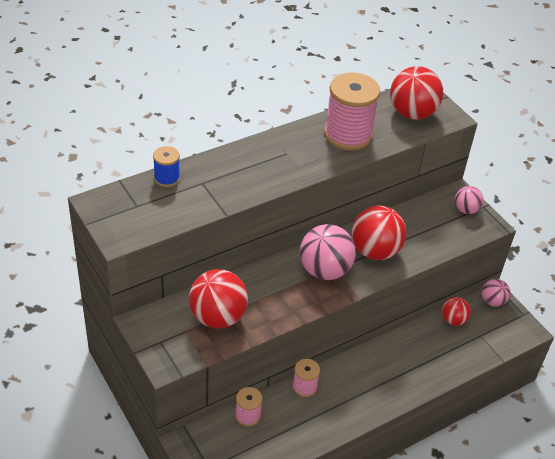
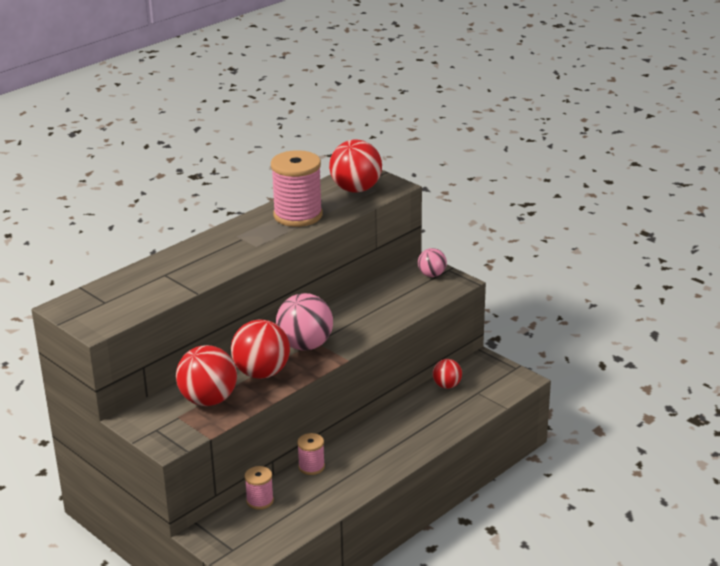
camera: 10 degrees left, 15 degrees down
(167, 178) = (128, 277): blue spool -> none
(375, 251) = (351, 322): red ball -> red ball (261, 373)
(492, 301) = (482, 363): pink ball -> none

